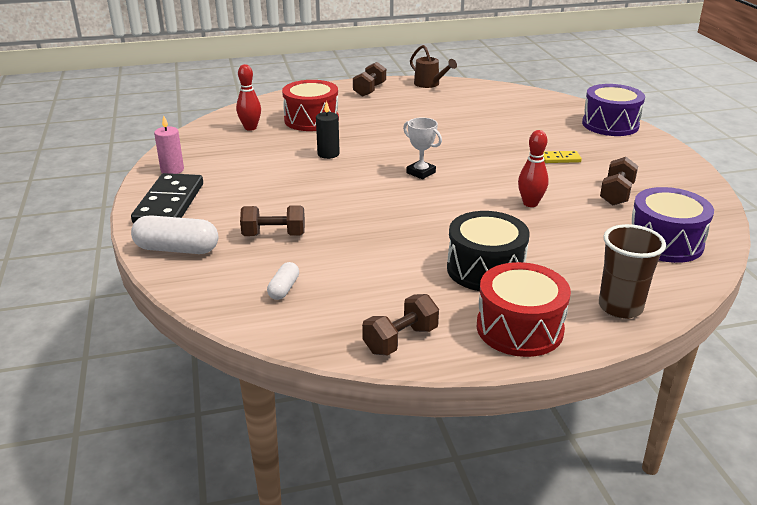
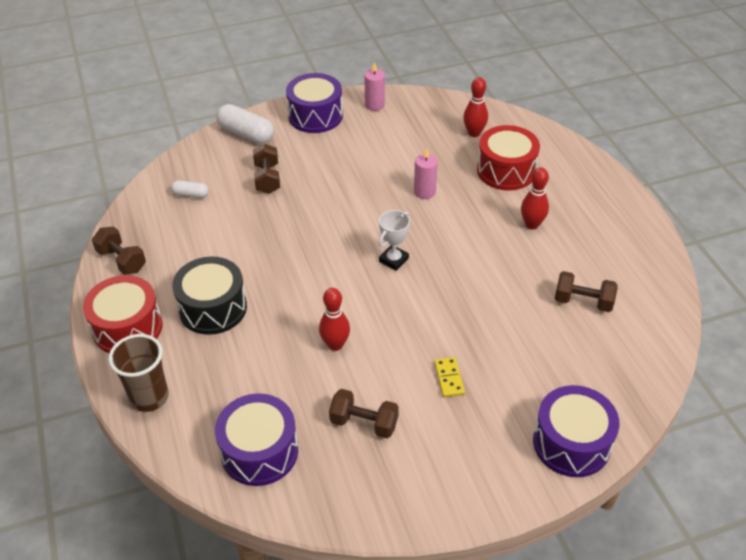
camera: 85 degrees right, 15 degrees up
(169, 203) = (315, 116): black domino -> purple drum
(177, 249) = (246, 134): white capsule -> white capsule turned 60 degrees counterclockwise
(328, 154) = (424, 192): black candle -> pink candle
(369, 90) = (610, 206): brown dumbbell -> brown dumbbell (583, 302)
(385, 116) = (532, 224): none -> red bowling pin
(429, 84) = (652, 257): brown watering can -> none

